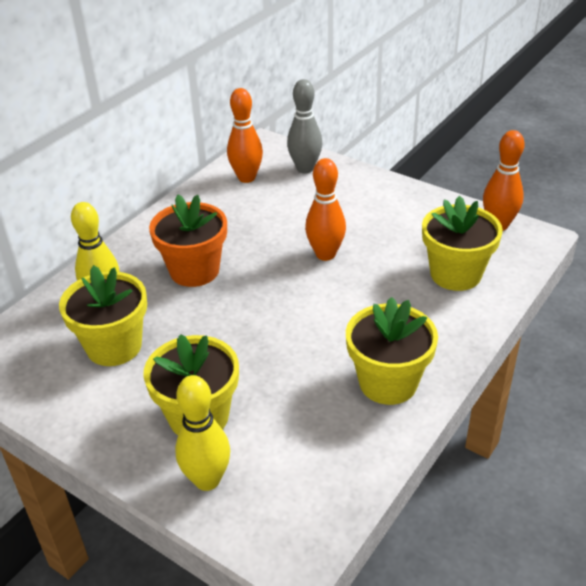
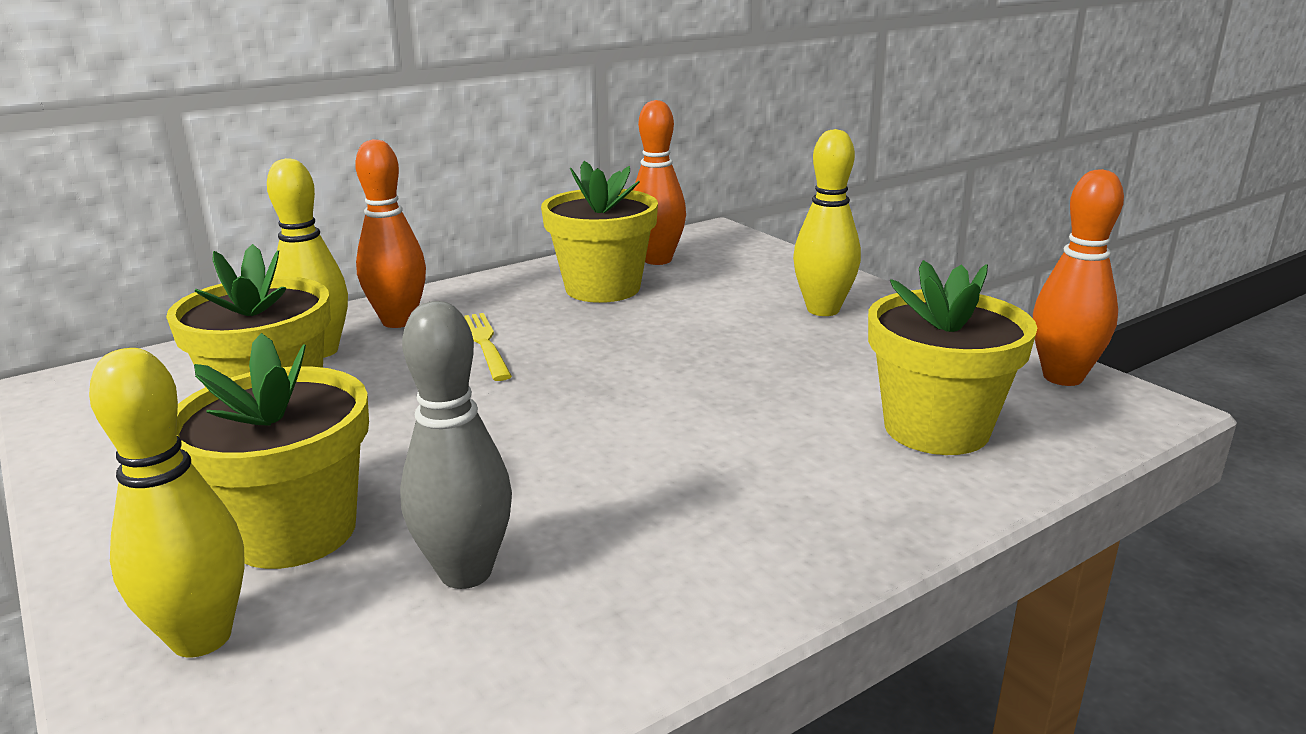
camera: 20 degrees right, 15 degrees down
(194, 270) = (483, 343): orange flower pot -> yellow fork
(305, 168) = (756, 263): grey bowling pin -> grey bowling pin (466, 572)
(325, 254) = (710, 360): orange bowling pin -> orange bowling pin (398, 321)
(362, 201) = (823, 310): none -> yellow bowling pin
(388, 382) = (685, 566): yellow flower pot -> yellow flower pot (602, 288)

